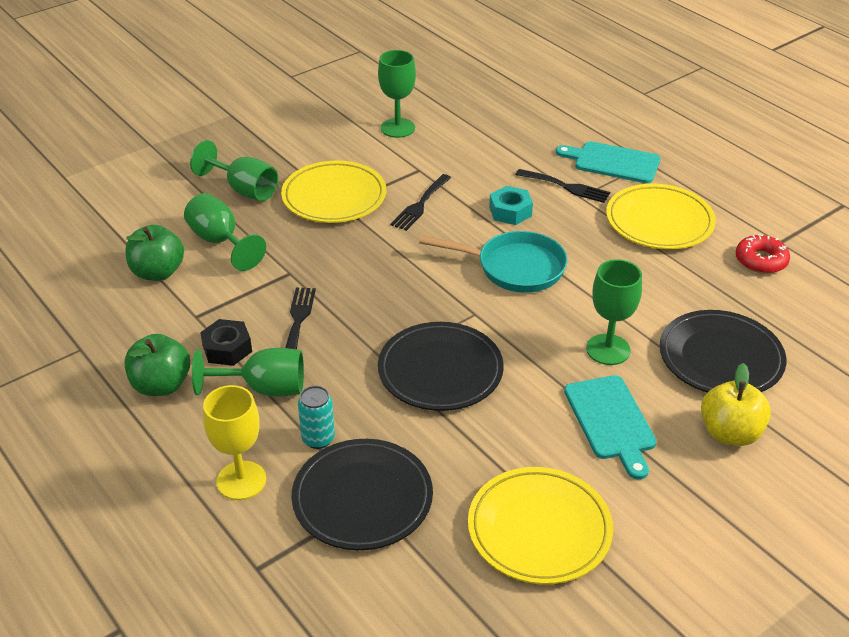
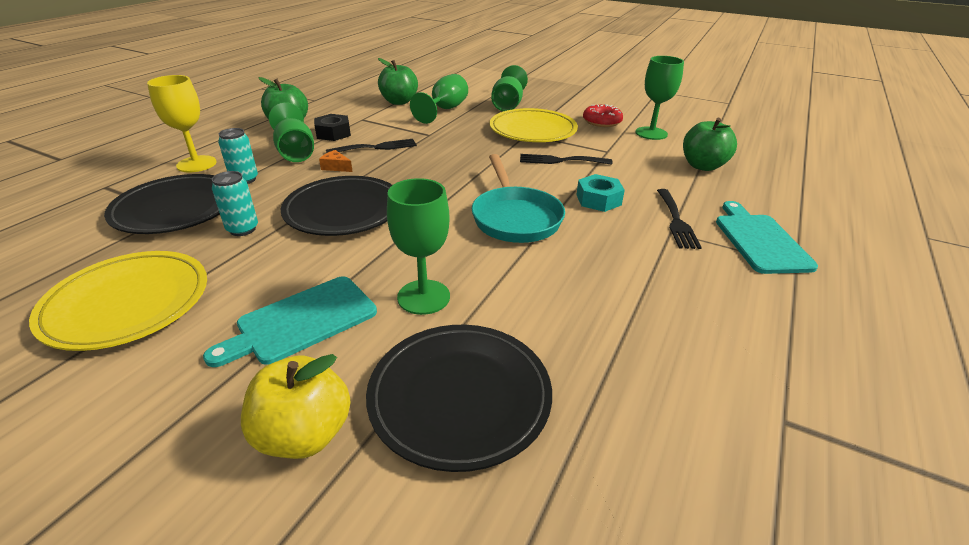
camera: 65 degrees right, 5 degrees down
(332, 361) = (336, 167): none -> orange cheese
(440, 447) = (242, 229): none -> turquoise can
(484, 131) = (702, 166): none -> green apple
(659, 221) = (692, 293): yellow plate -> none
(761, 260) = (714, 405): red donut -> red donut (602, 121)

